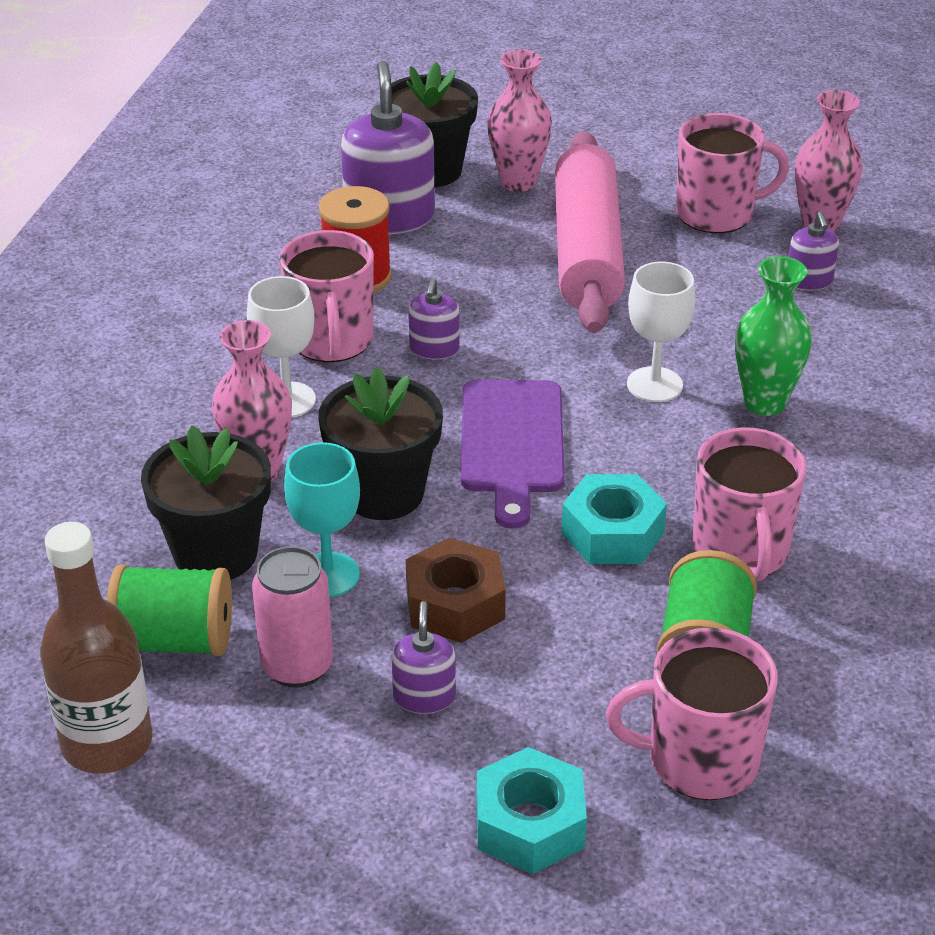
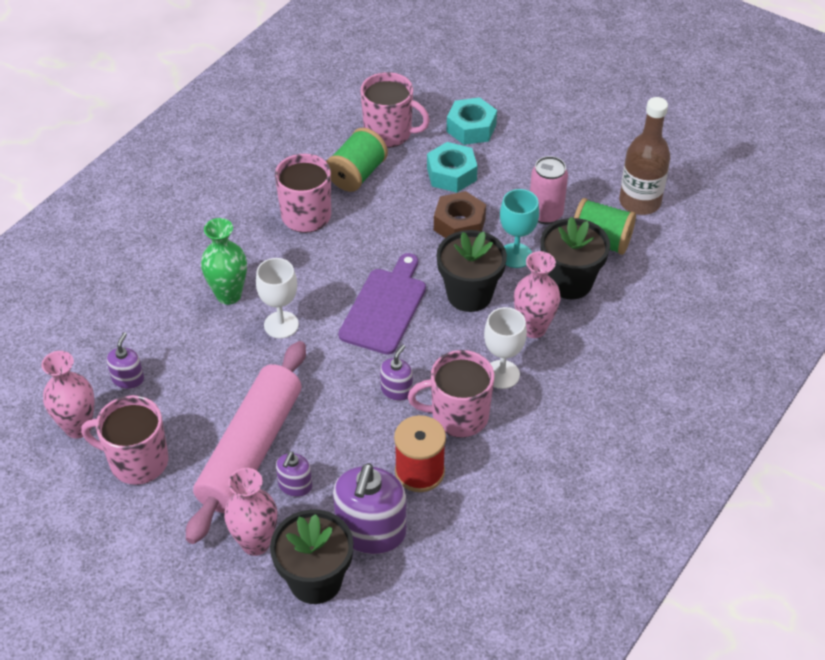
camera: 160 degrees left, 10 degrees up
(331, 341) = (458, 416): pink mug -> pink mug turned 105 degrees counterclockwise
(424, 696) = (492, 186): purple soap dispenser -> purple soap dispenser (295, 485)
(612, 533) = (363, 240): turquoise nut -> turquoise nut (451, 174)

